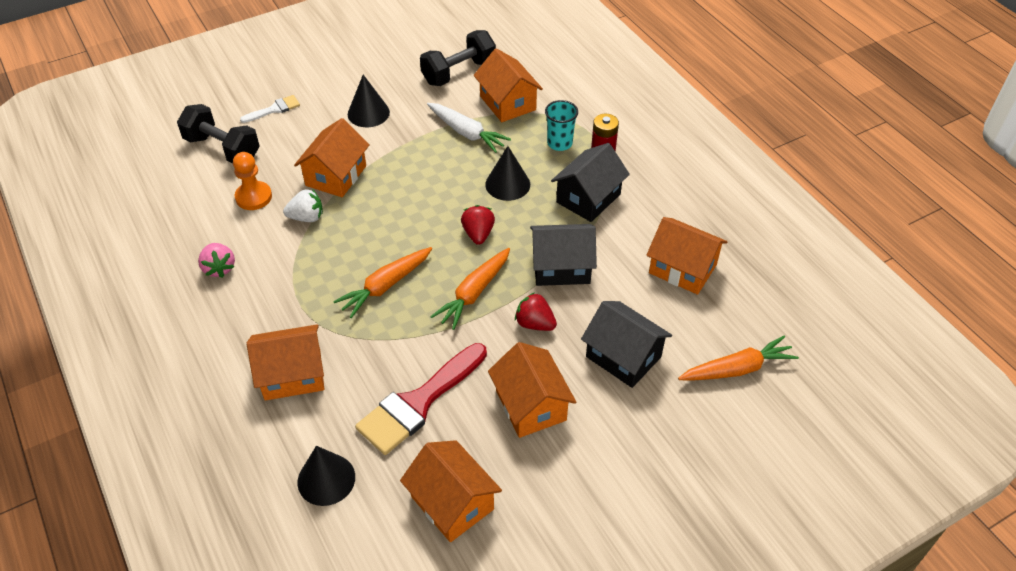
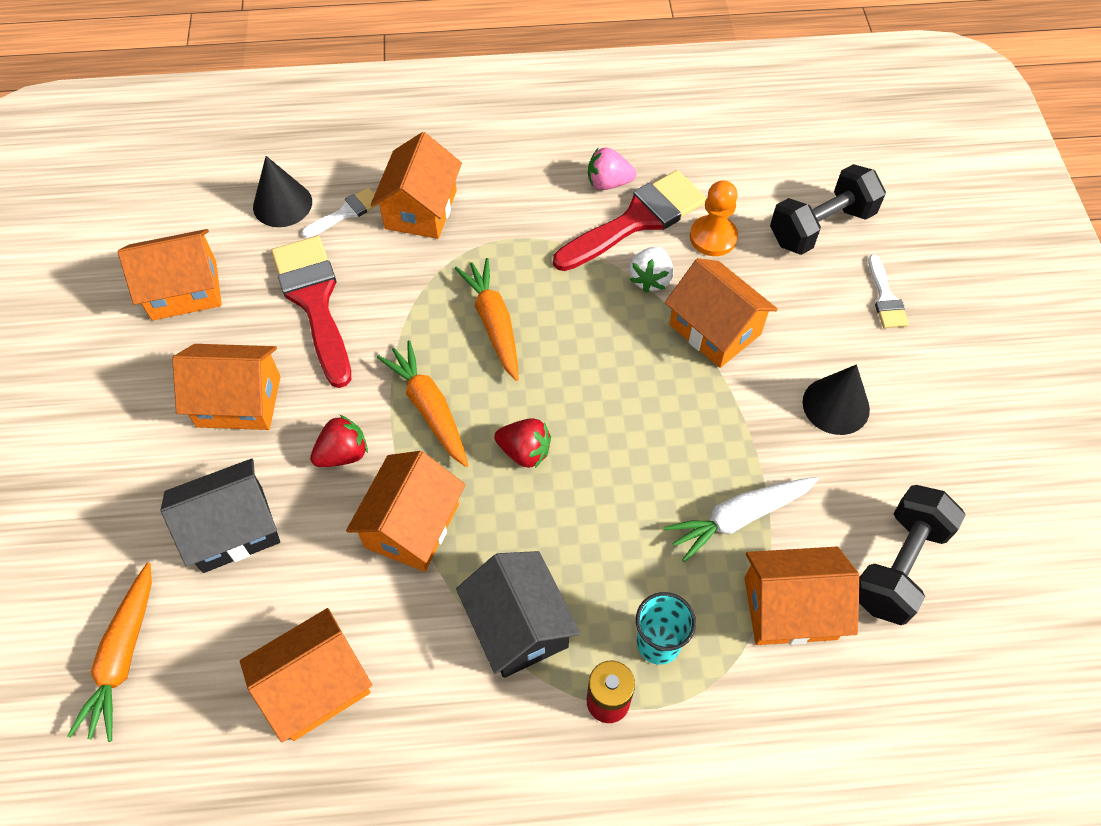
camera: 115 degrees right, 10 degrees up
(252, 240) = (637, 220): none -> red brush
(316, 426) = (346, 212): none -> white brush
(459, 72) = (898, 565): black dumbbell -> black dumbbell turned 45 degrees clockwise
(507, 184) = (601, 527): black cone -> none
(561, 267) = (412, 526): black house -> orange house

